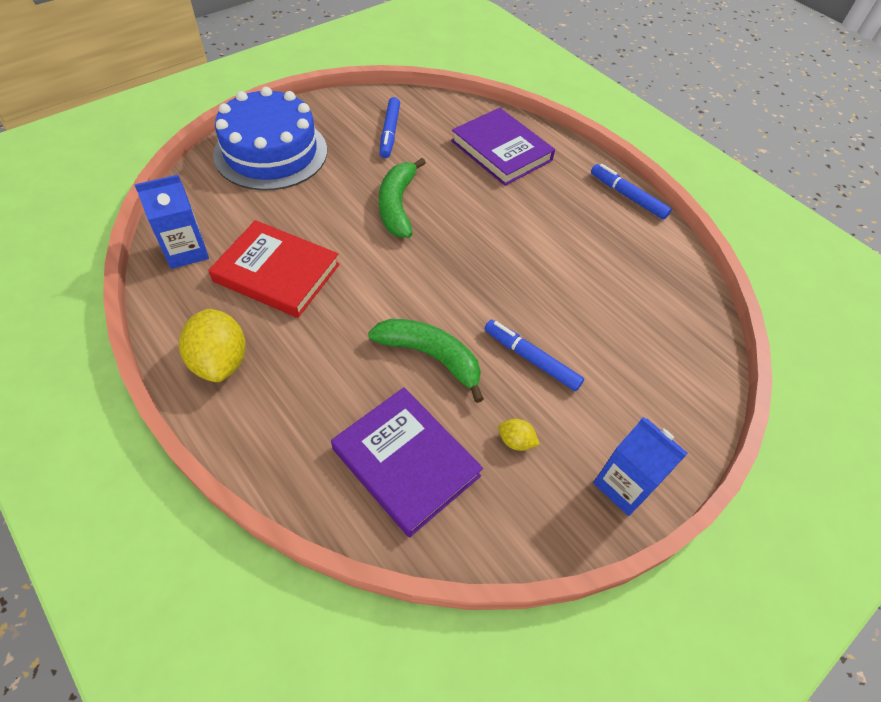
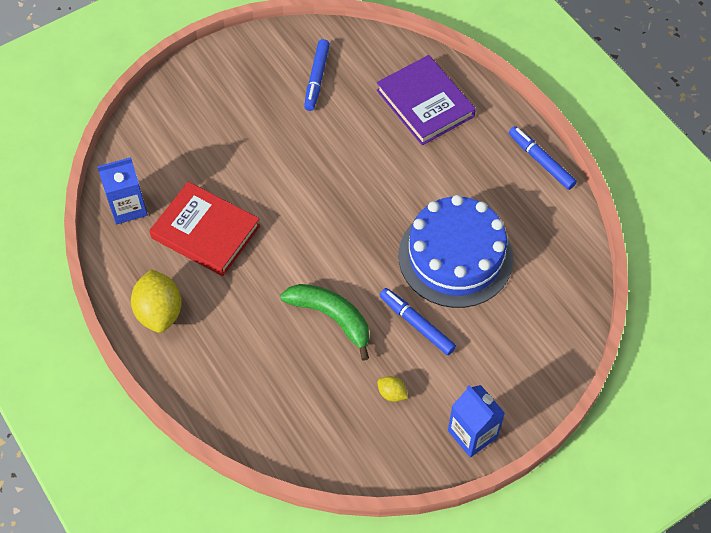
camera: 10 degrees right, 5 degrees up
(271, 152) = (201, 100): blue cake -> blue cake (455, 256)
(397, 205) = (317, 165): green banana -> none
(406, 462) = (302, 405): purple book -> none

